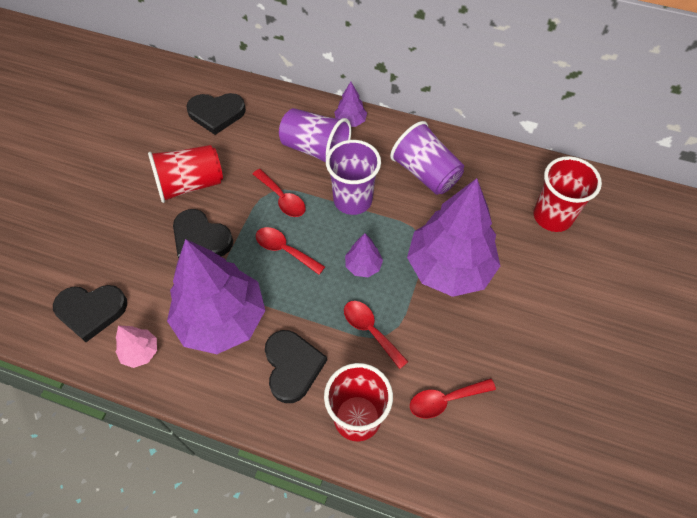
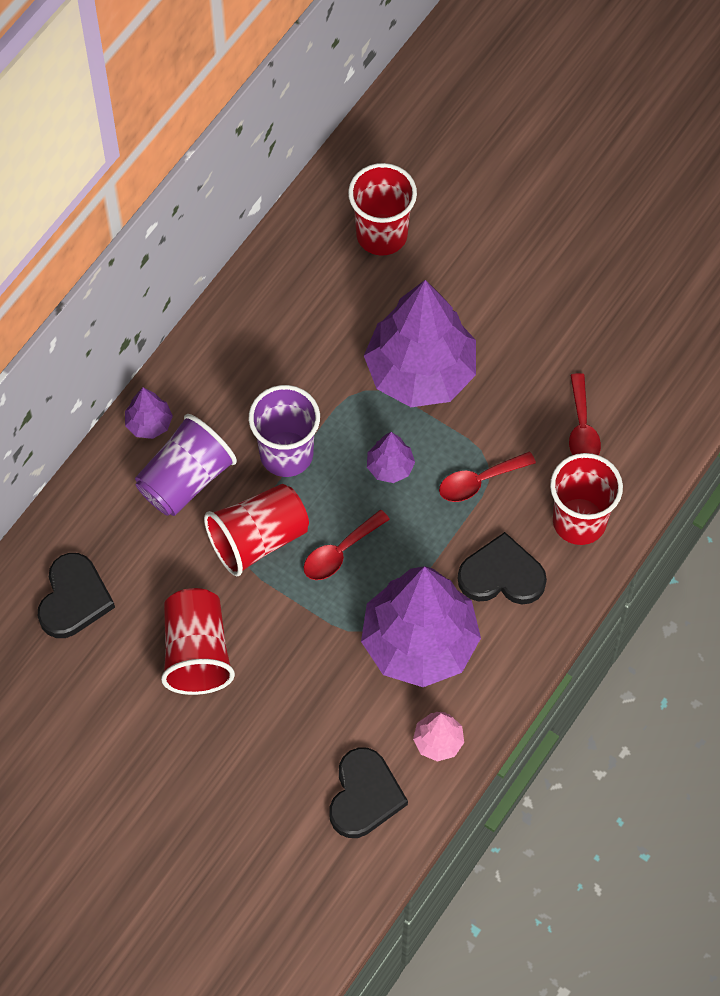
camera: 75 degrees left, 5 degrees up
(201, 238) = (292, 651): black heart -> none
(282, 199) = (258, 539): red spoon -> red cup
(425, 173) = (270, 355): purple cup -> none

